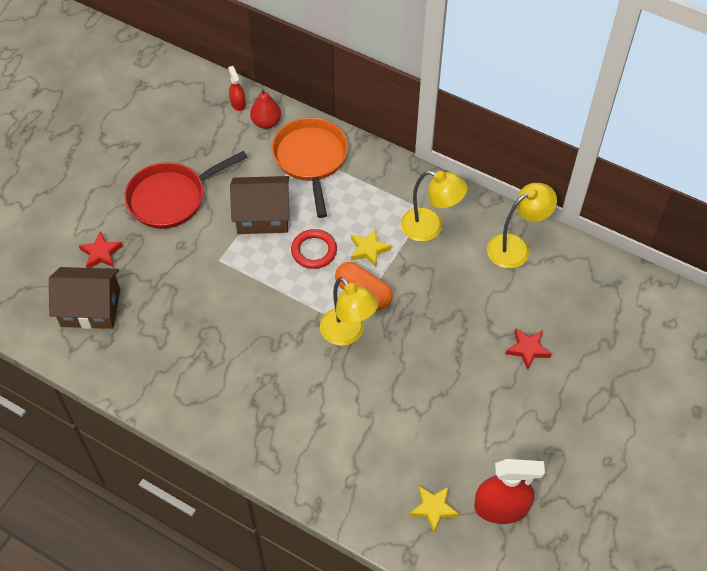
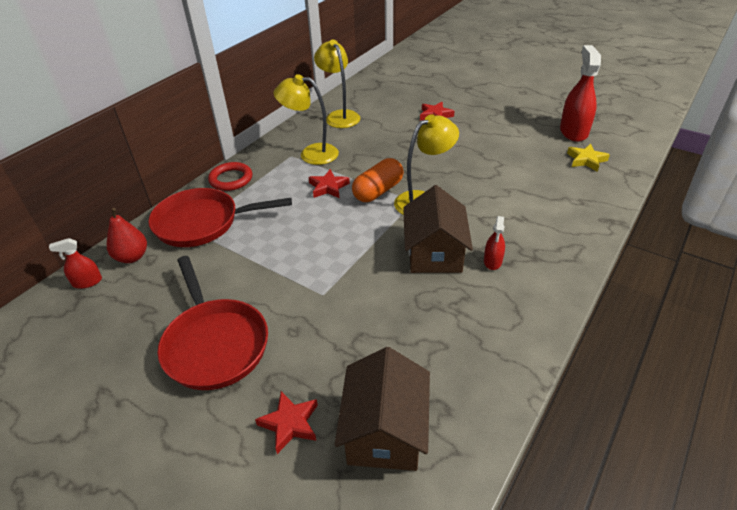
camera: 85 degrees left, 15 degrees down
(256, 389) = (492, 261): none -> red spray bottle
(262, 216) = (268, 258): brown house -> brown house (434, 252)
(311, 159) = (203, 223): orange pan -> red pan
(314, 251) = (323, 221): red ring -> red ring (231, 179)
(368, 249) = (328, 187): yellow star -> red star
(430, 228) = (311, 154): yellow lamp -> yellow lamp turned 105 degrees counterclockwise

